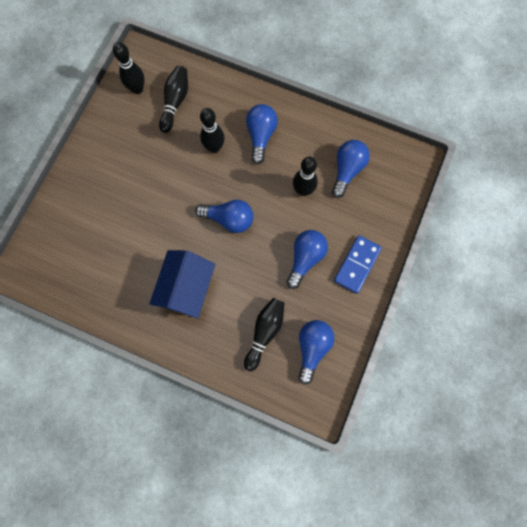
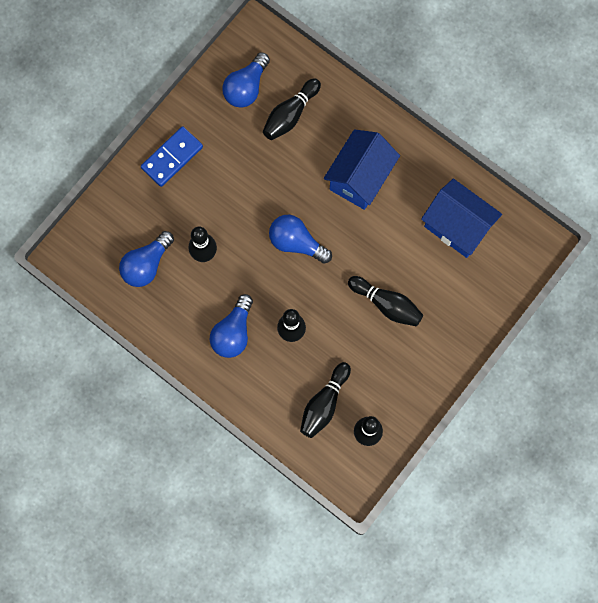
camera: 165 degrees left, 0 degrees up
(94, 268) = (457, 226): none -> blue house
(142, 188) = (386, 304): none -> black bowling pin
(305, 258) = (225, 178): blue light bulb -> none

